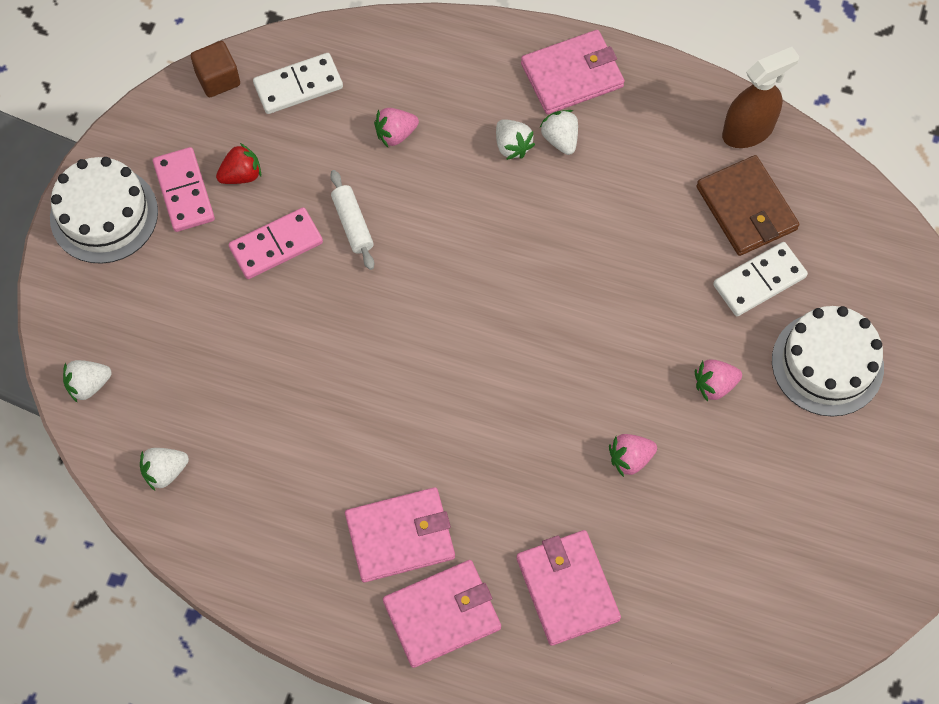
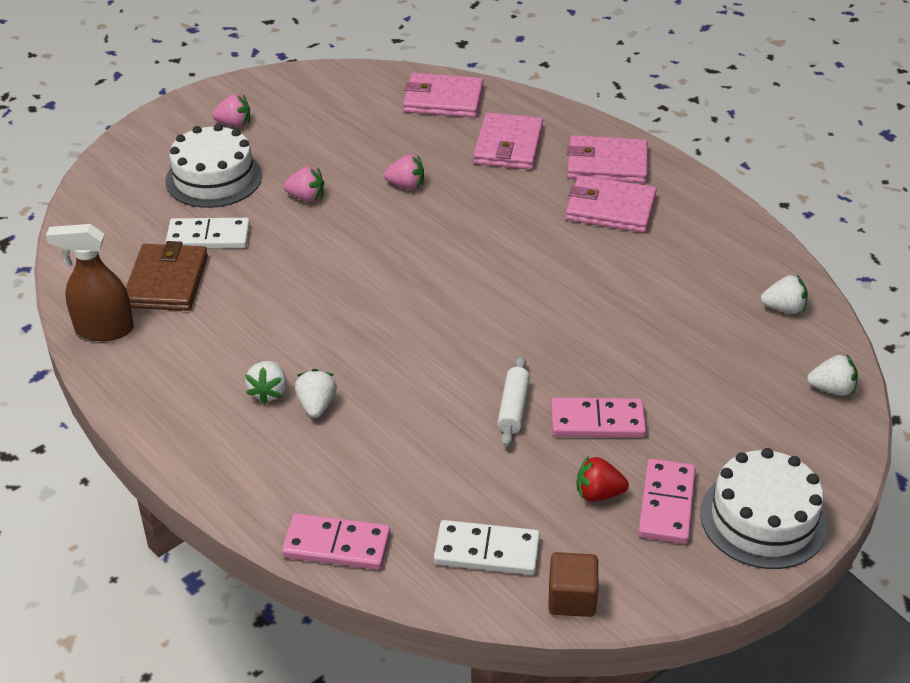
camera: 150 degrees left, 25 degrees down
(395, 134) = (418, 462): pink strawberry -> pink strawberry (234, 124)
(408, 38) = (336, 545): none -> pink domino
(572, 75) = (207, 438): pink wallet -> pink wallet (443, 100)

